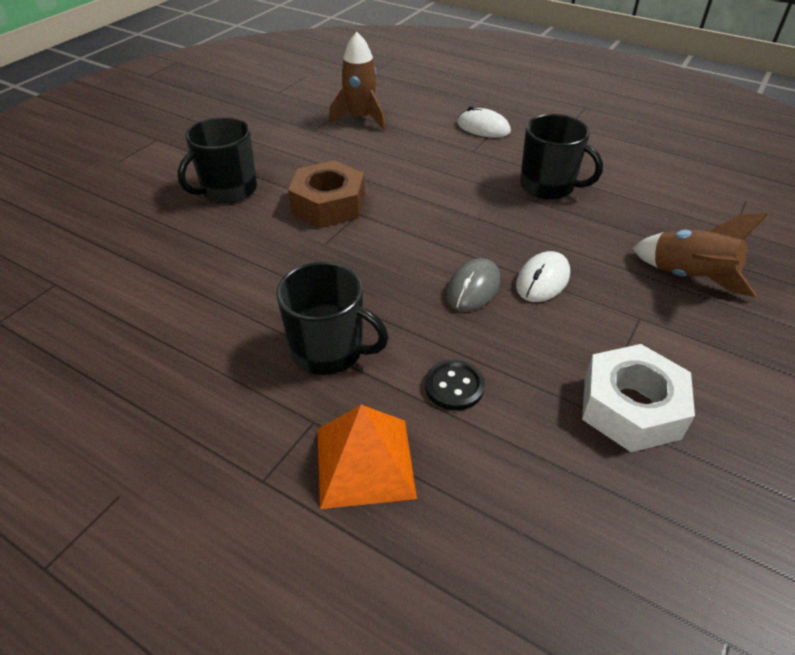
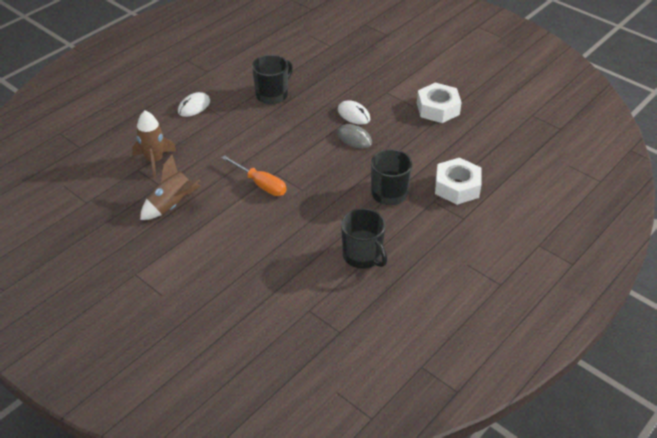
camera: 80 degrees left, 0 degrees up
(228, 190) = (227, 231): black mug -> black mug (362, 256)
(328, 204) = (261, 184): brown nut -> orange screwdriver
(364, 462) = (457, 187): orange pyramid -> white nut
(454, 386) = (419, 155): black button -> none
(688, 278) = (363, 70): brown rocket -> brown rocket (172, 205)

